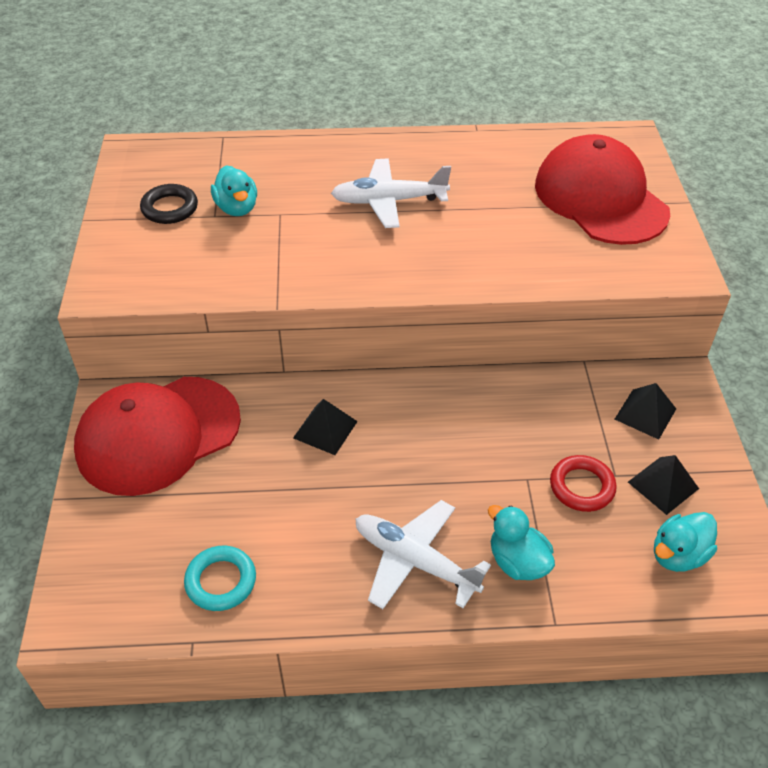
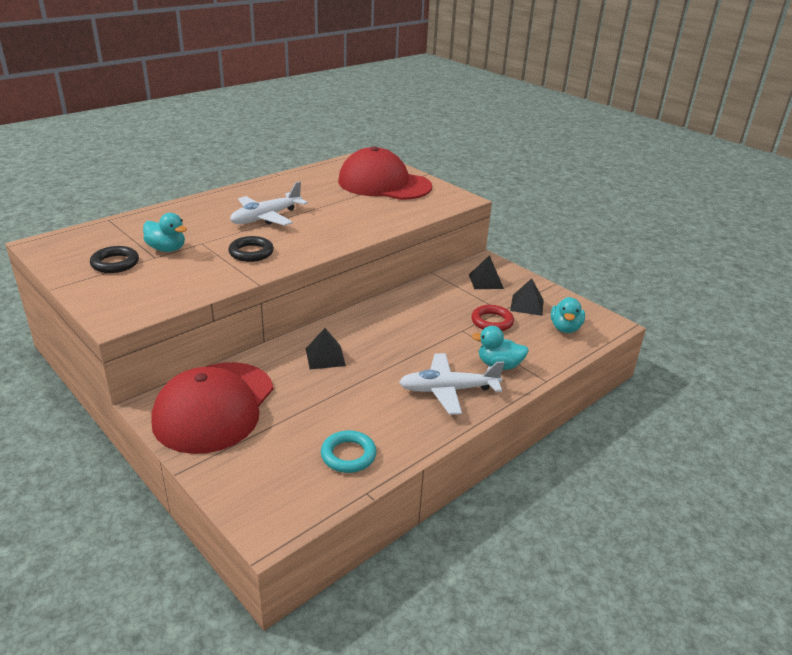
camera: 40 degrees left, 15 degrees down
(316, 253) = (251, 253): none -> black ring

